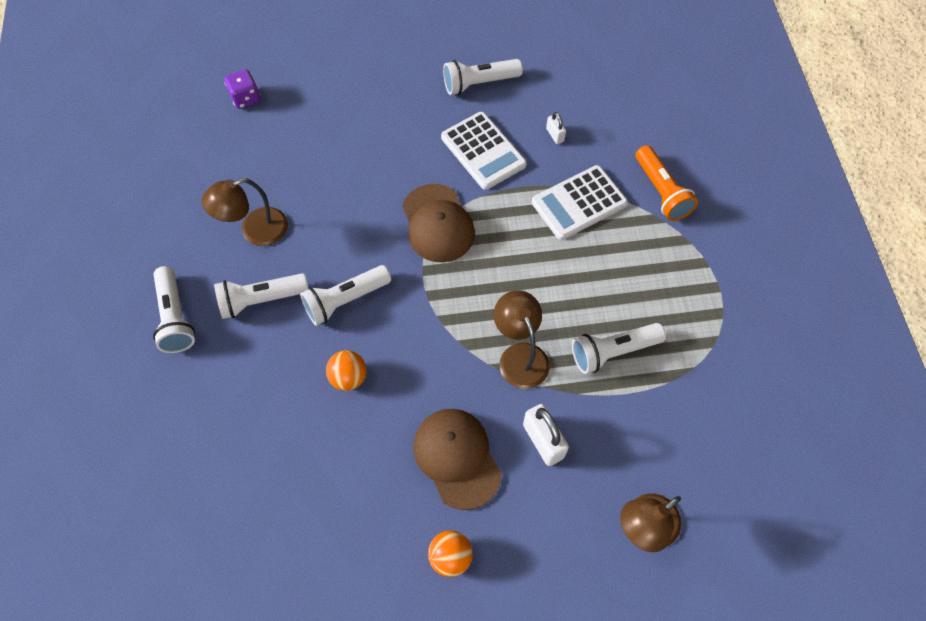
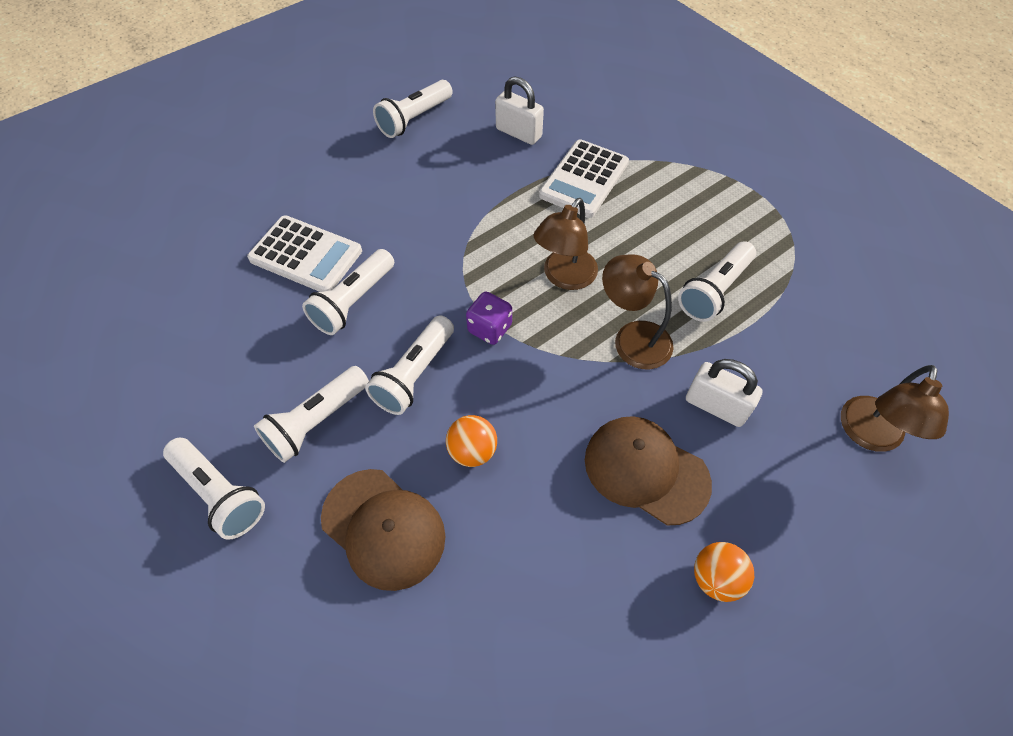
camera: 30 degrees left, 5 degrees down
(245, 98) = (167, 229): purple dice -> purple dice (489, 328)
(255, 231) = (262, 353): brown lamp -> brown lamp (564, 277)
(338, 222) = (353, 302): none -> white flashlight
(437, 223) = (461, 256): brown cap -> brown cap (383, 528)
(483, 151) = (460, 174): white calculator -> white calculator (306, 255)
(555, 135) = (518, 133): white padlock -> white padlock, size x1.84
(661, 192) = (649, 139): orange flashlight -> none

